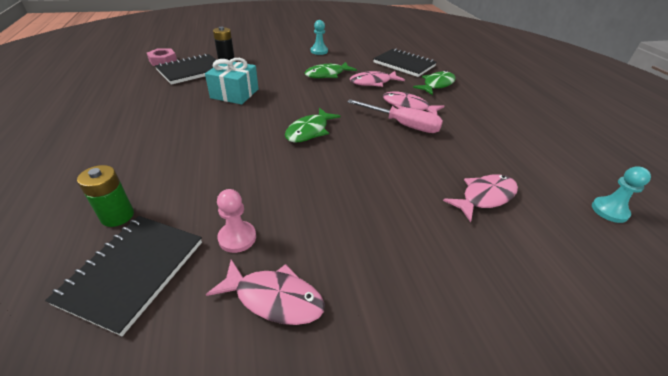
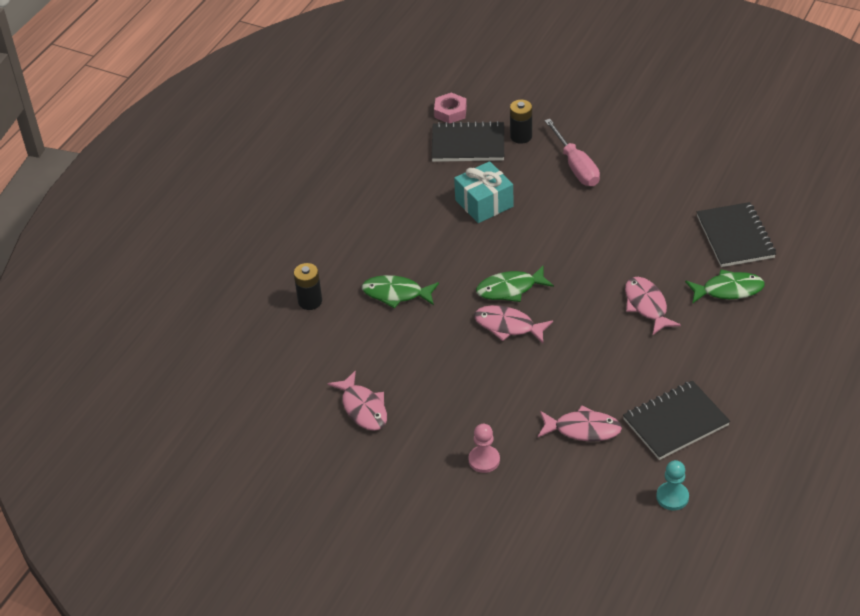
camera: 45 degrees right, 5 degrees up
(117, 216) = (310, 301): green battery -> black battery
(133, 271) = (299, 348): black notebook -> black notebook (675, 422)
(237, 238) = (371, 359): pink pawn -> pink pawn (484, 460)
(319, 51) = (650, 163): turquoise pawn -> none
(327, 74) = (613, 214): green fish -> green fish (396, 294)
(373, 82) = (653, 251): pink fish -> pink fish (508, 326)
(403, 125) = (609, 326): pink screwdriver -> pink screwdriver (576, 166)

